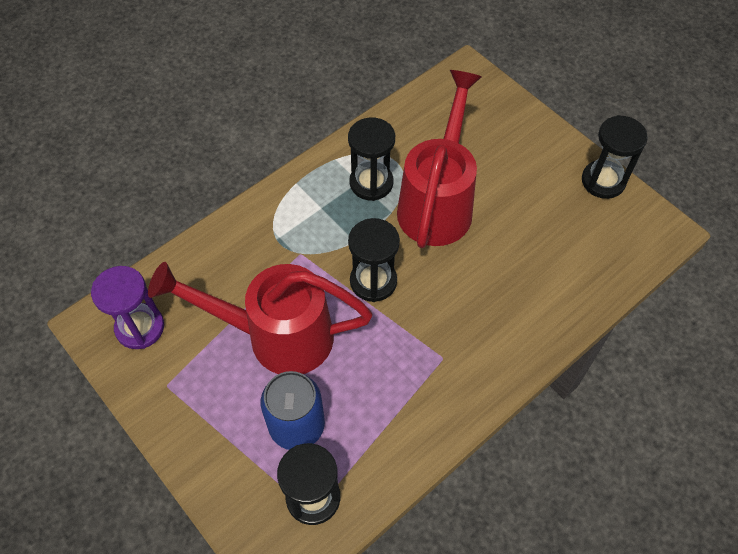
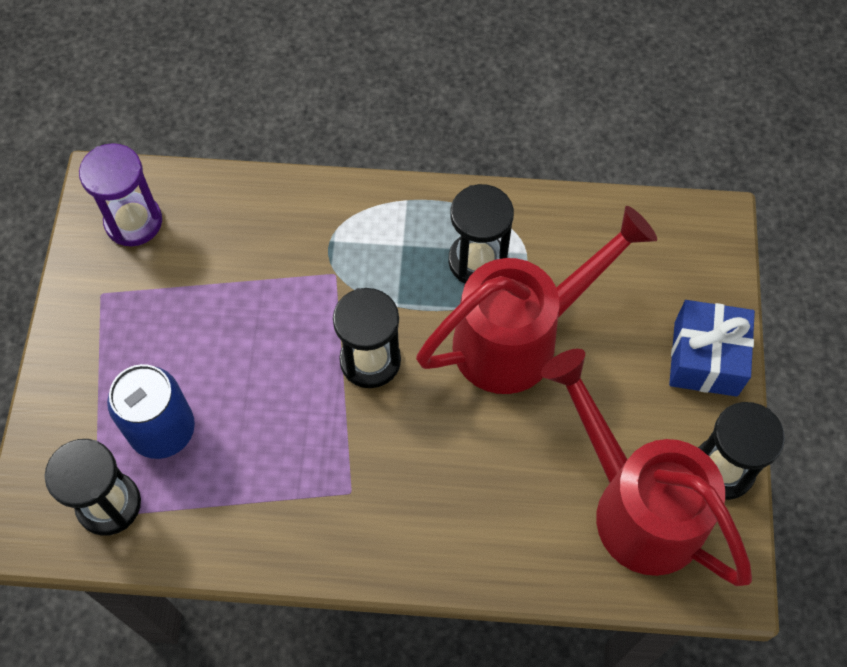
camera: 45 degrees right, 5 degrees up
(275, 336) = (231, 332): red watering can -> red watering can (635, 504)
(536, 137) = (705, 358): none -> blue gift

